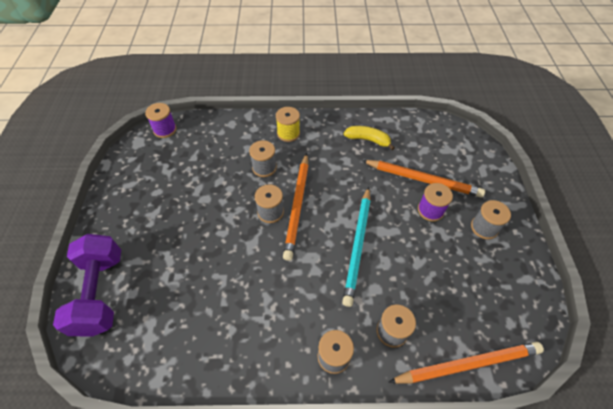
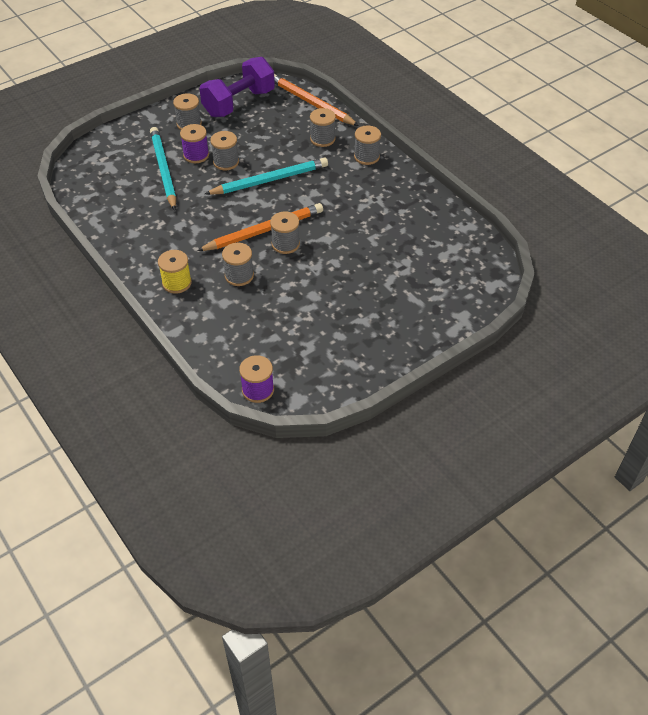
camera: 125 degrees left, 5 degrees down
(100, 293) = (457, 299): purple dumbbell -> purple dumbbell (239, 103)
(368, 140) = (138, 222): yellow banana -> none
(406, 226) = (226, 162): none -> grey spool
(423, 180) = (163, 170): orange pencil -> turquoise pencil

